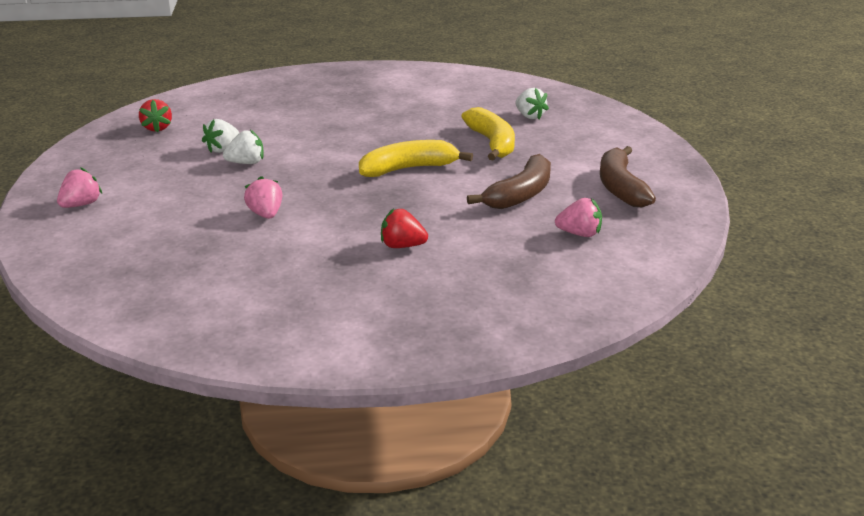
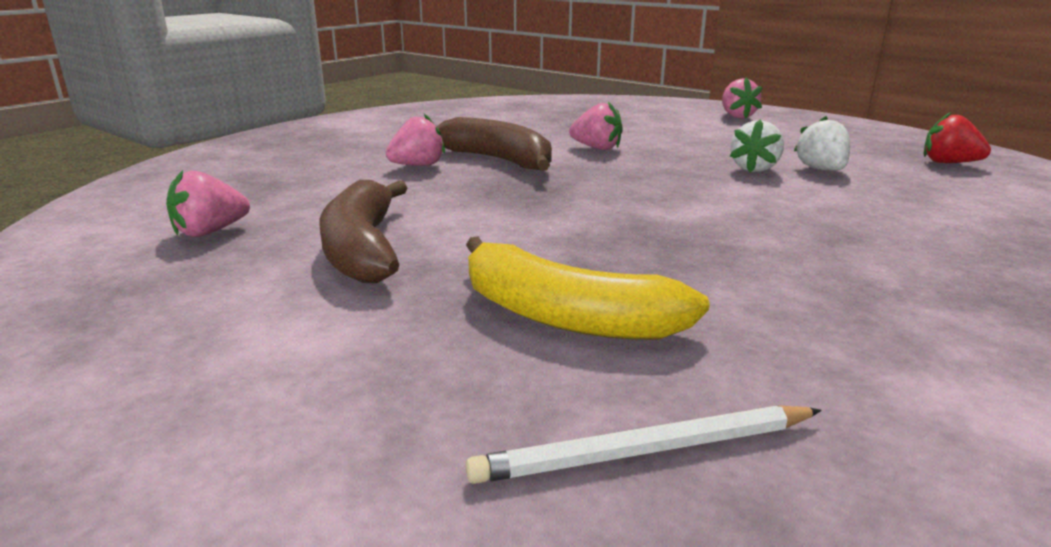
camera: 135 degrees right, 5 degrees down
(402, 246) = (418, 166): red strawberry -> pink strawberry
(408, 169) = (585, 224): yellow banana -> none
(529, 116) = (645, 451): white strawberry -> white pencil
(620, 187) = (178, 326): brown banana -> brown banana (499, 160)

